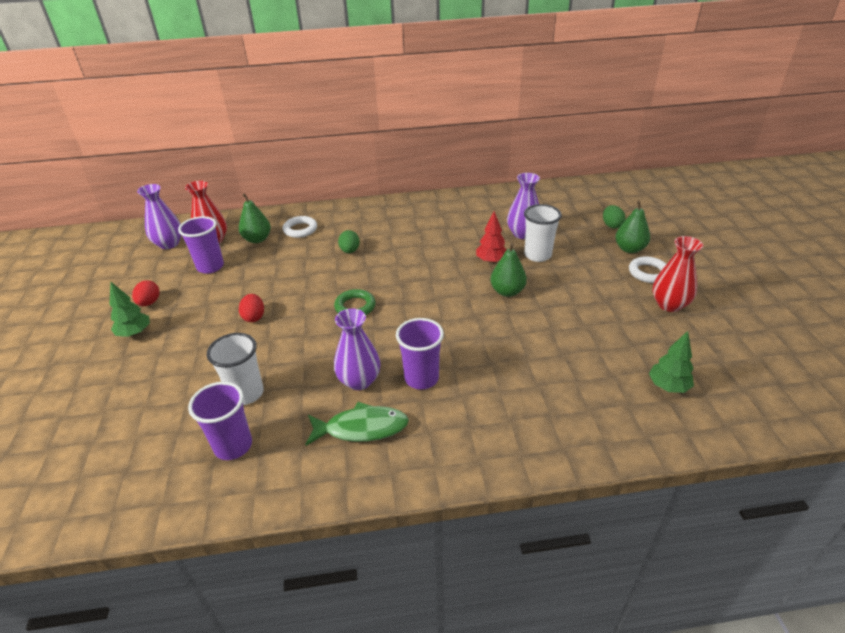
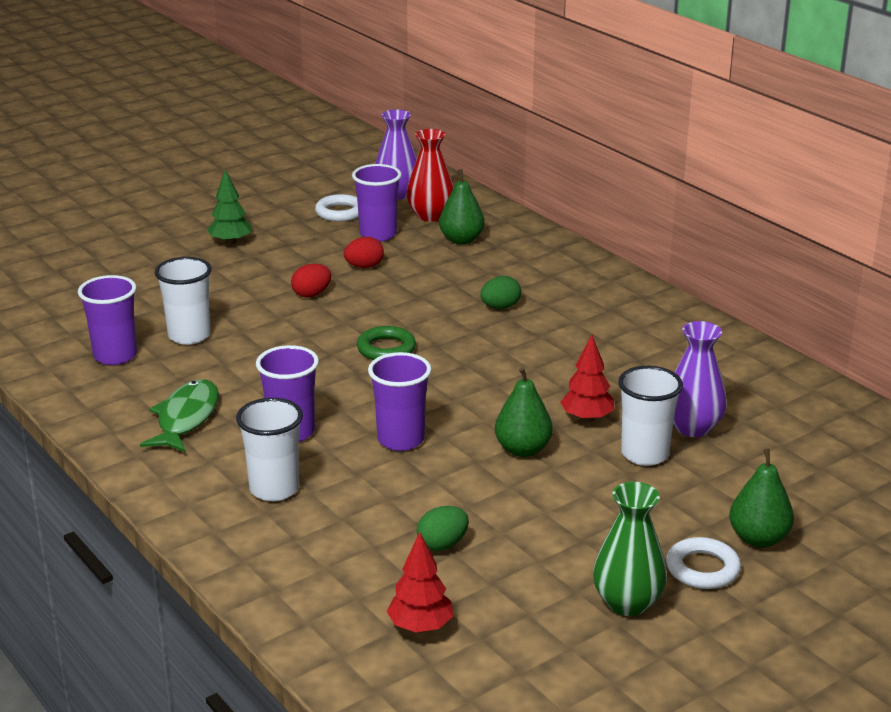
camera: 60 degrees right, 10 degrees down
(149, 303) = (284, 229): red egg -> red egg (364, 266)
(300, 229) = (513, 258): white ring -> white ring (340, 212)
(359, 381) = (257, 394): purple vase -> none
(361, 428) = (186, 418): green fish -> green fish turned 135 degrees counterclockwise
(465, 333) = (400, 440): none -> purple cup
(486, 407) = (274, 489): none -> white cup
(611, 225) = (818, 507): green egg -> green egg (442, 545)
(668, 386) = (420, 627): green tree -> red tree
(669, 305) = (627, 603): red vase -> green vase

